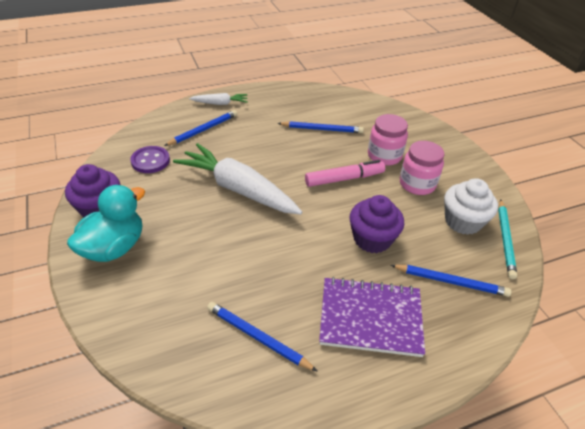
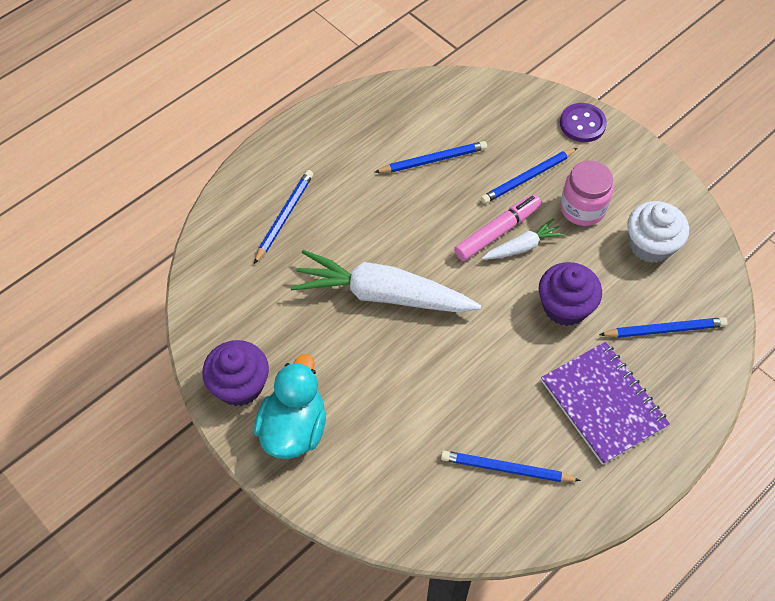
camera: 20 degrees left, 15 degrees up
(150, 161) = (250, 292): purple button -> purple button (582, 124)
(220, 103) = (277, 161): white carrot -> white carrot (522, 247)
(370, 318) = (603, 403): purple notebook -> purple notebook turned 75 degrees clockwise
(384, 156) = (528, 177): pink jar -> blue pencil
(505, 239) = (701, 253): turquoise pencil -> none

